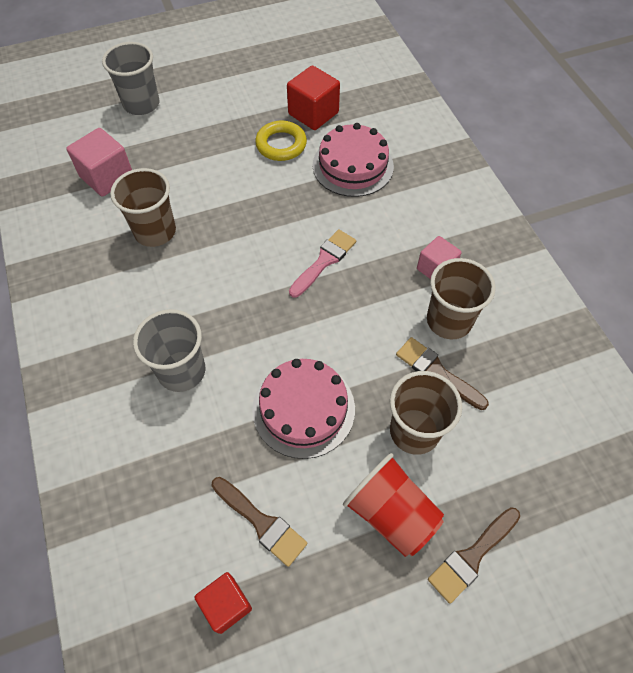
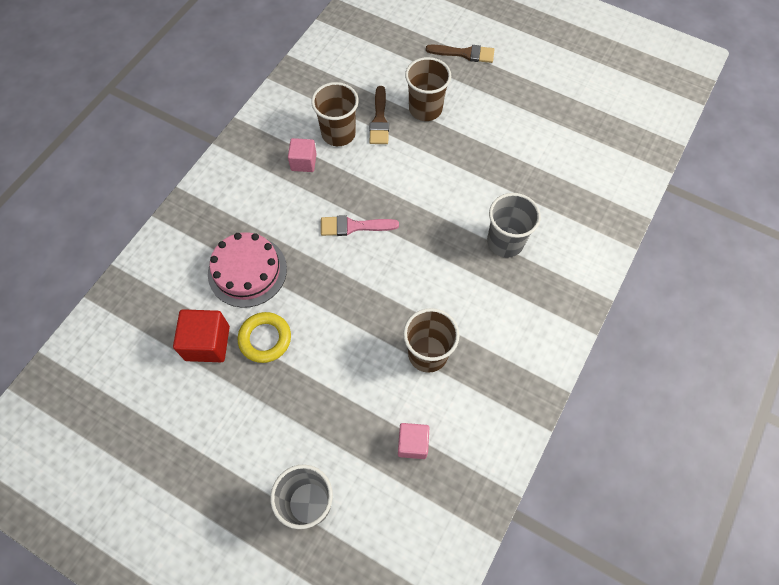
camera: 130 degrees left, 5 degrees up
(107, 177) = (412, 444): pink cube -> pink cube, size x0.66
(226, 605) = (585, 127): red cube -> none
(261, 522) = (538, 140): brown brush -> none
(303, 409) = (464, 164): pink cake -> none
(391, 513) = (477, 93): red cup -> none

